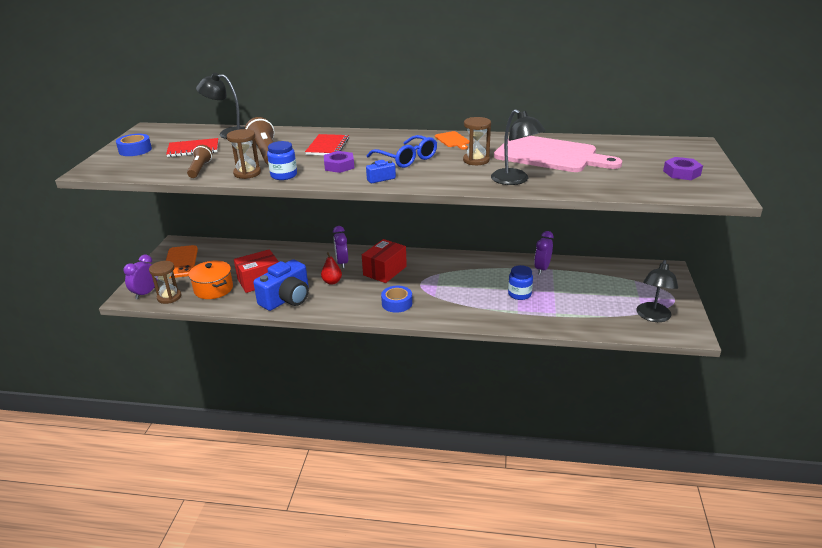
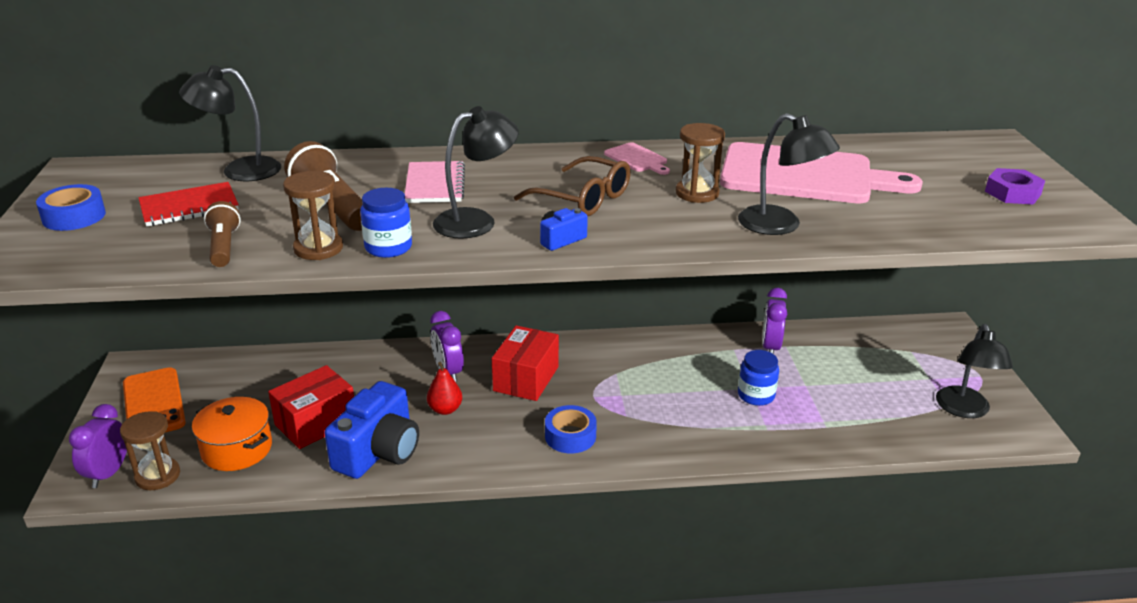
camera: 15 degrees left, 0 degrees up
(328, 146) = (435, 184): red notebook -> pink notebook
(339, 166) = (476, 221): purple nut -> black lamp
(406, 159) = (583, 199): blue glasses -> brown glasses
(452, 140) = (637, 159): orange cutting board -> pink cutting board

